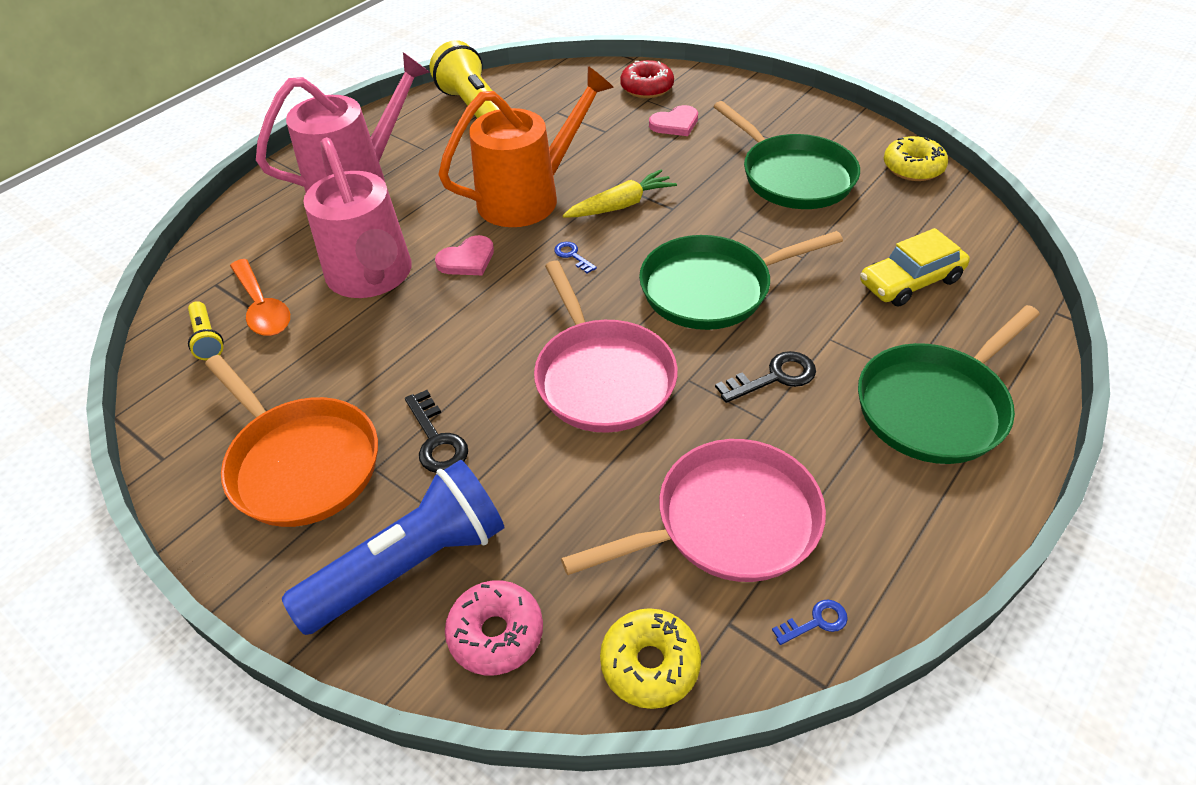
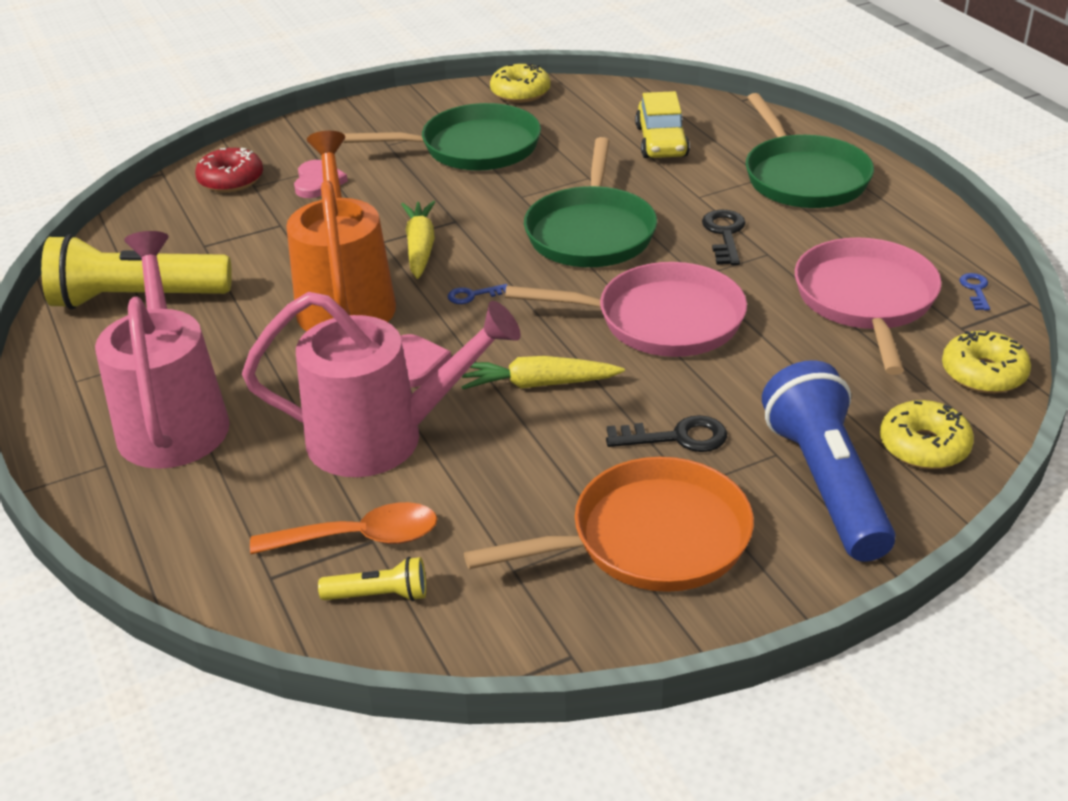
camera: 65 degrees left, 10 degrees down
(472, 333) = (539, 384): none -> yellow carrot
(496, 634) = (924, 446): pink donut -> yellow donut

